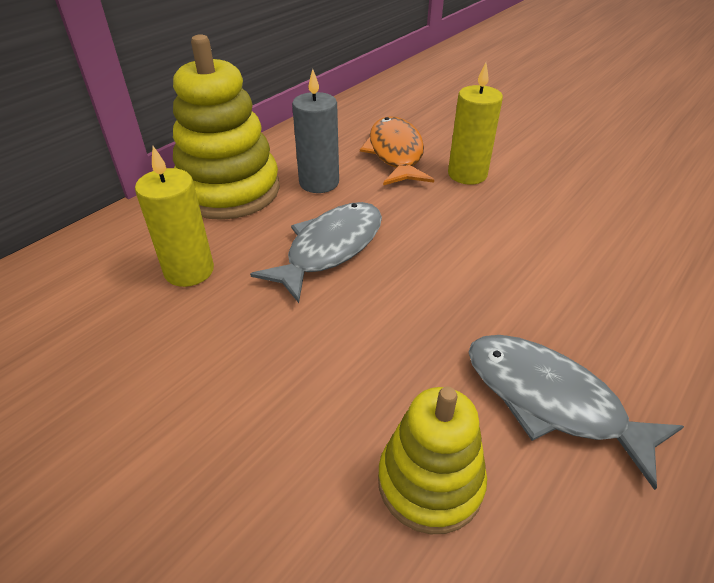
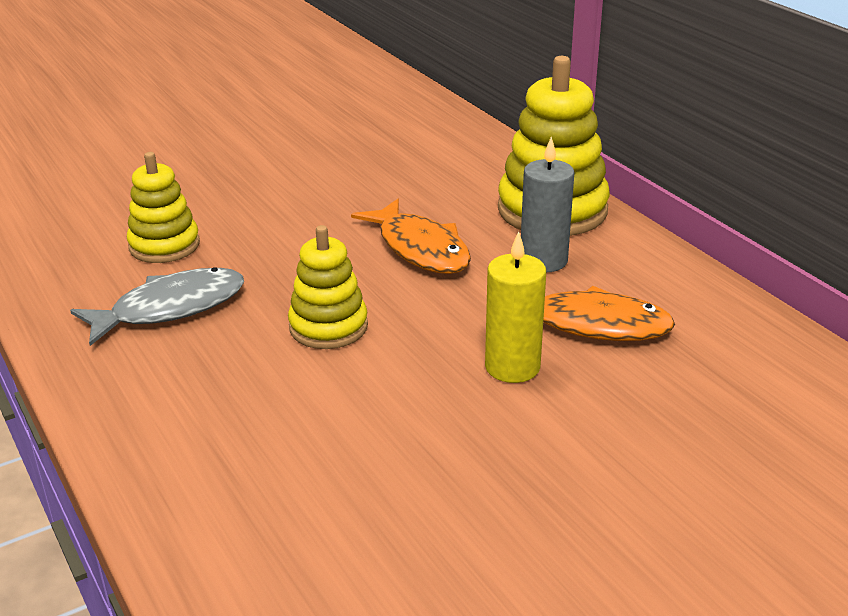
camera: 110 degrees right, 10 degrees down
(189, 271) = (433, 185): yellow candle -> none
(330, 249) = (420, 249): grey fish -> orange fish
(489, 270) = (328, 327): none -> yellow stacking toy

